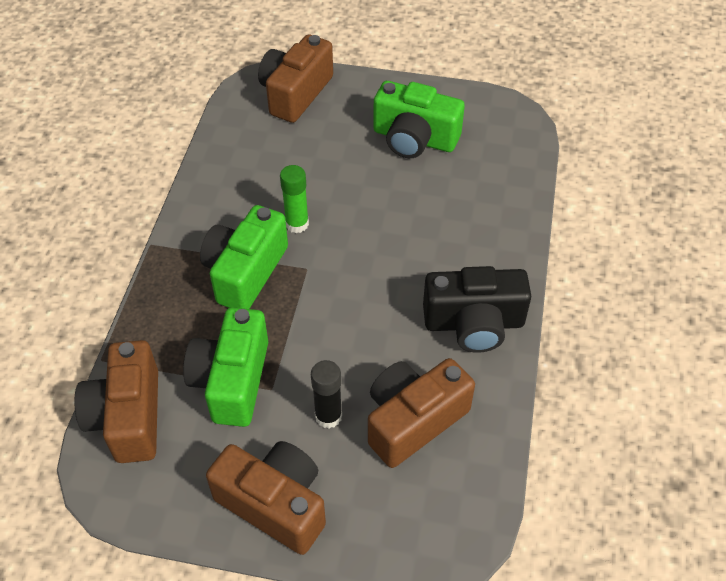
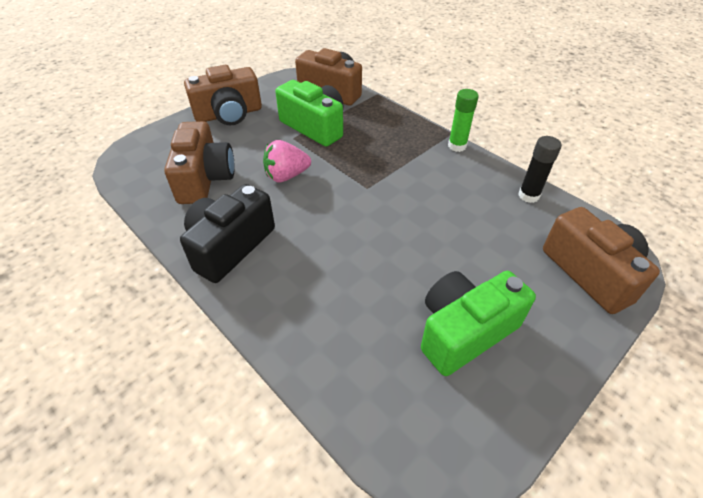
camera: 125 degrees right, 5 degrees down
(245, 272) = (391, 160): green camera -> none
(297, 224) = (414, 201): green glue stick -> green glue stick (457, 146)
(328, 416) = (250, 149): black glue stick -> black glue stick (528, 195)
(345, 346) = (286, 176): none -> pink strawberry

